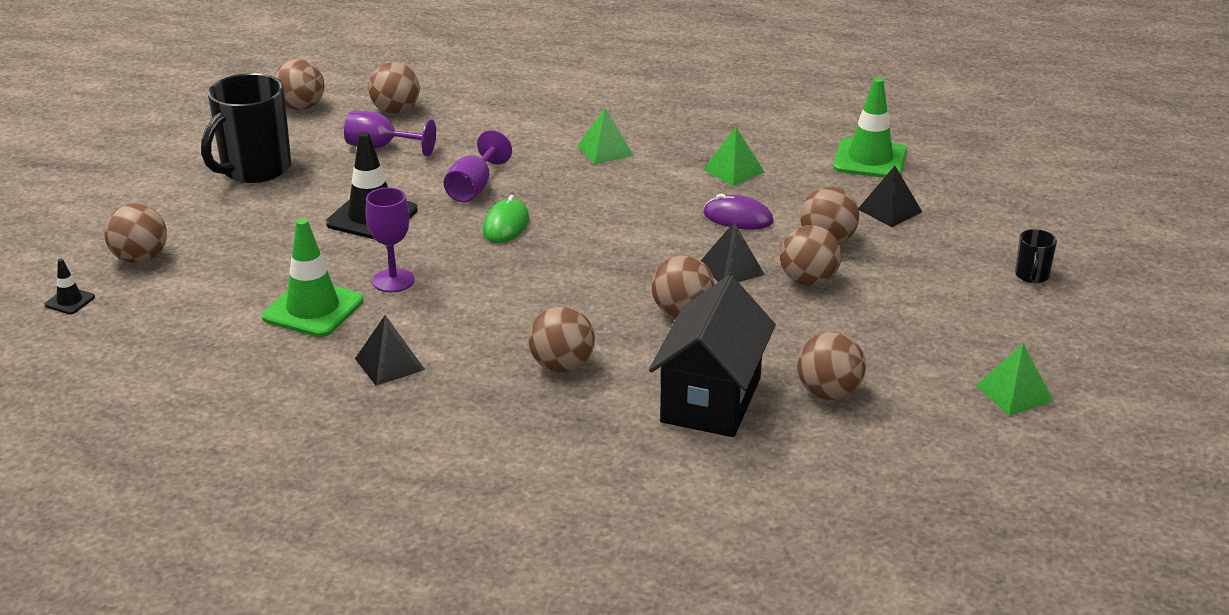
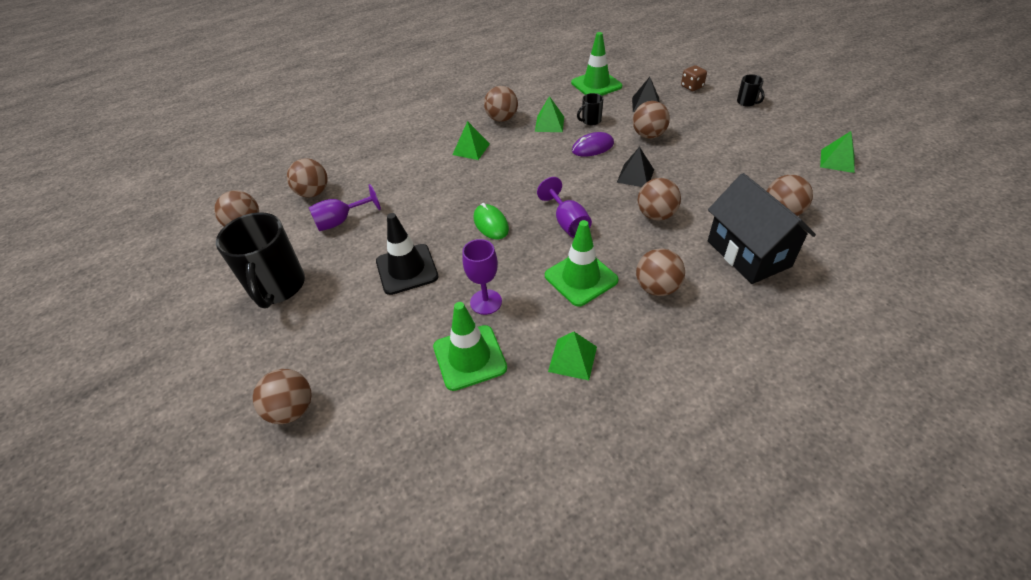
camera: 40 degrees left, 15 degrees up
(70, 301) = (286, 487): black traffic cone -> none
(389, 364) = (572, 359): black pyramid -> green pyramid
(474, 188) = (437, 213): purple goblet -> purple goblet (567, 222)
(507, 315) = (581, 278): none -> green traffic cone
(787, 192) = (590, 121): none -> black mug
(808, 281) = (676, 160): brown ball -> brown ball (502, 118)
(992, 223) = (692, 86): none -> brown dice

